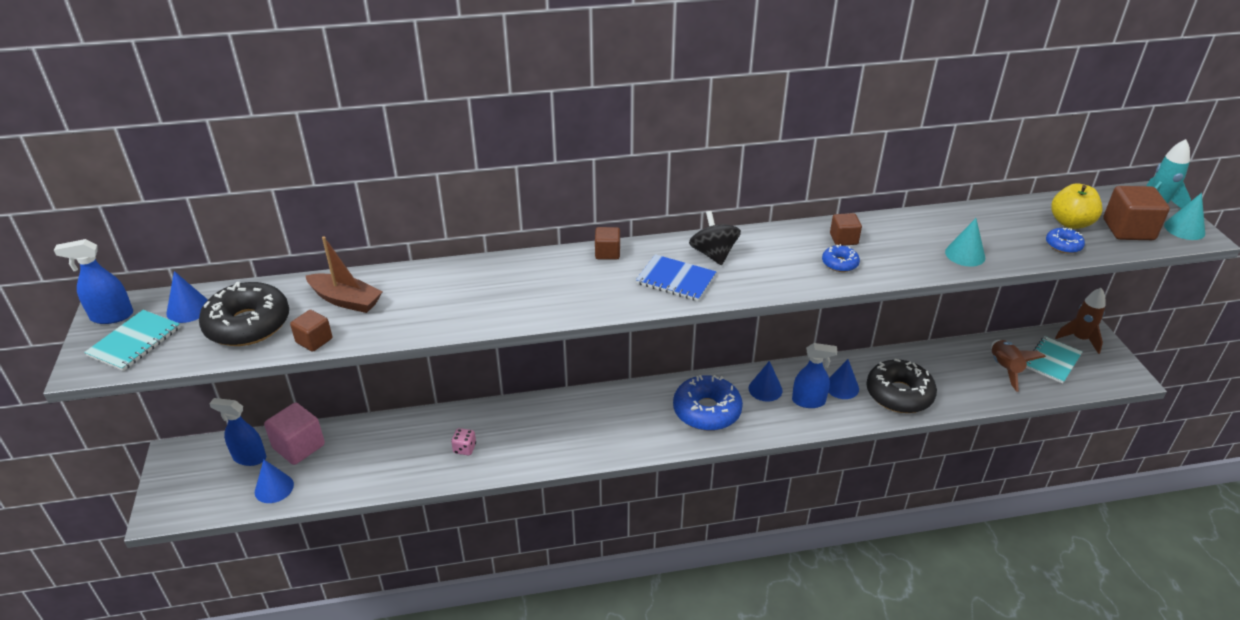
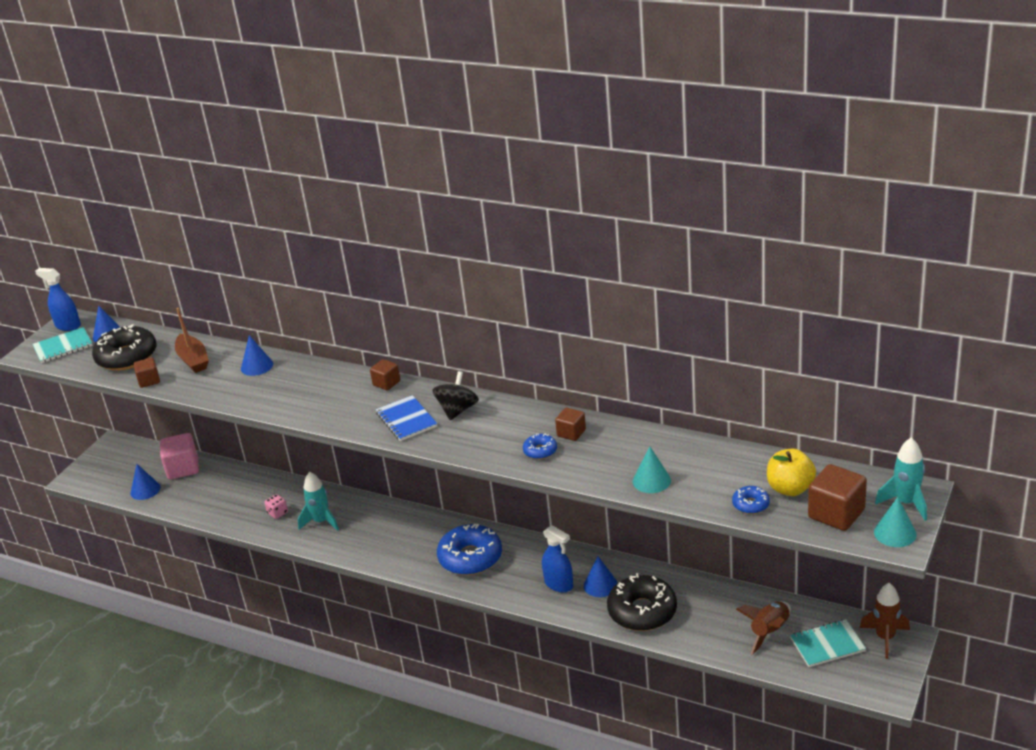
camera: 40 degrees right, 5 degrees down
(249, 457) = (150, 463): blue spray bottle -> none
(522, 438) = (321, 521): none -> turquoise rocket
(765, 389) = (535, 560): blue cone -> blue cone (257, 366)

